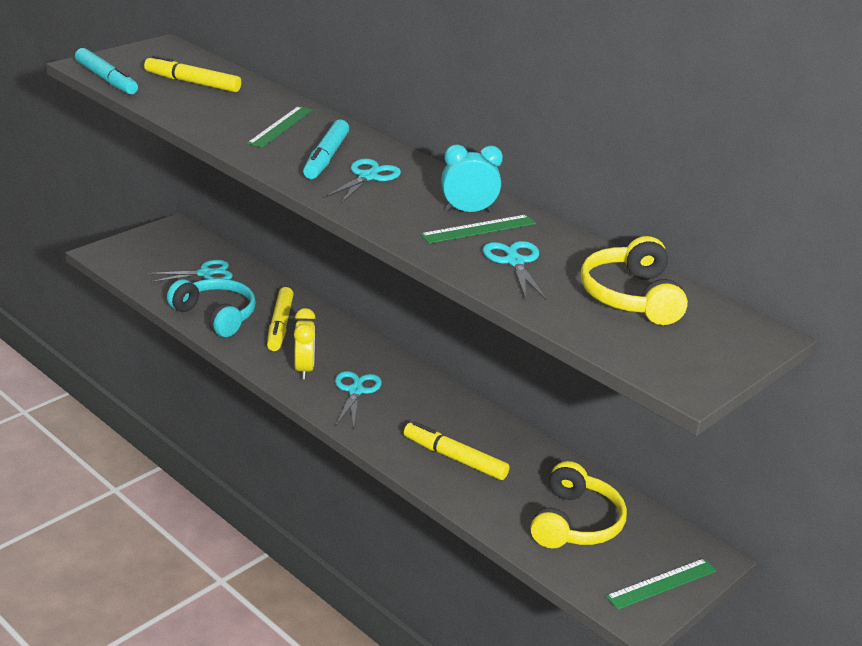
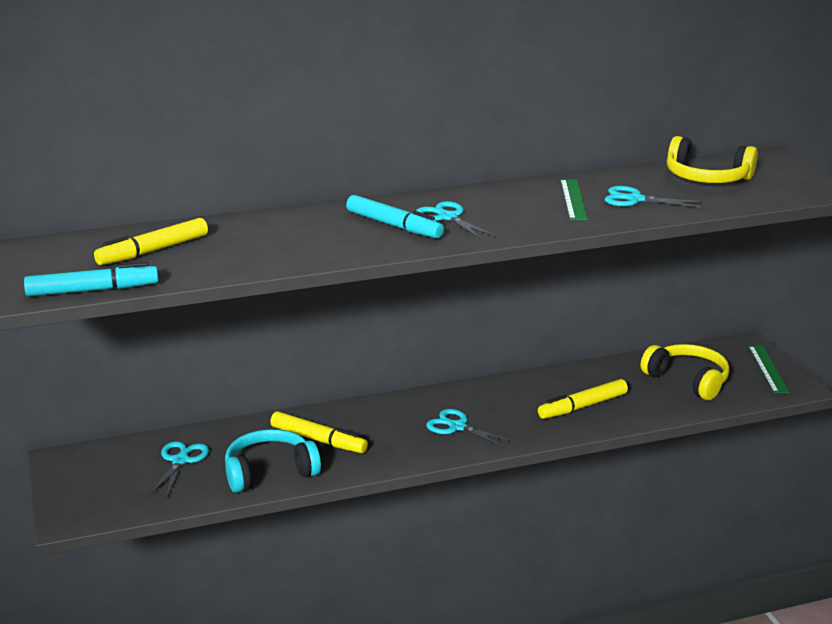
camera: 60 degrees left, 5 degrees down
(280, 126) = (306, 231): green ruler -> none
(304, 369) = (403, 444): yellow clock -> none
(468, 211) = (540, 196): turquoise clock -> none

